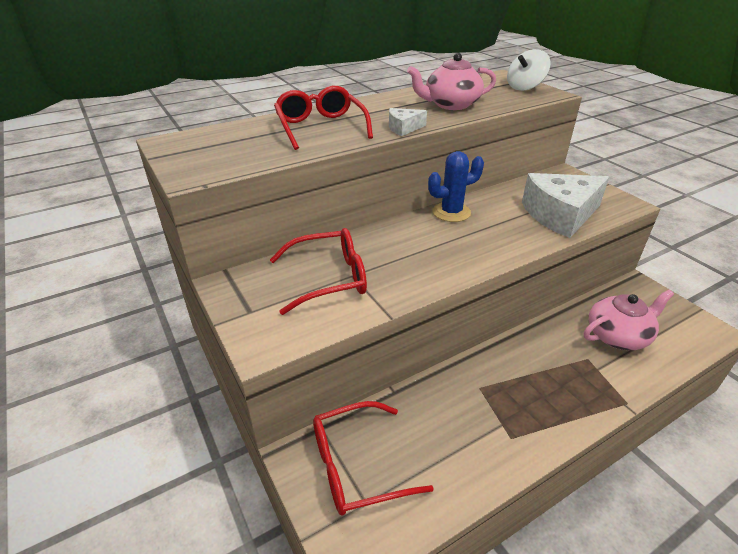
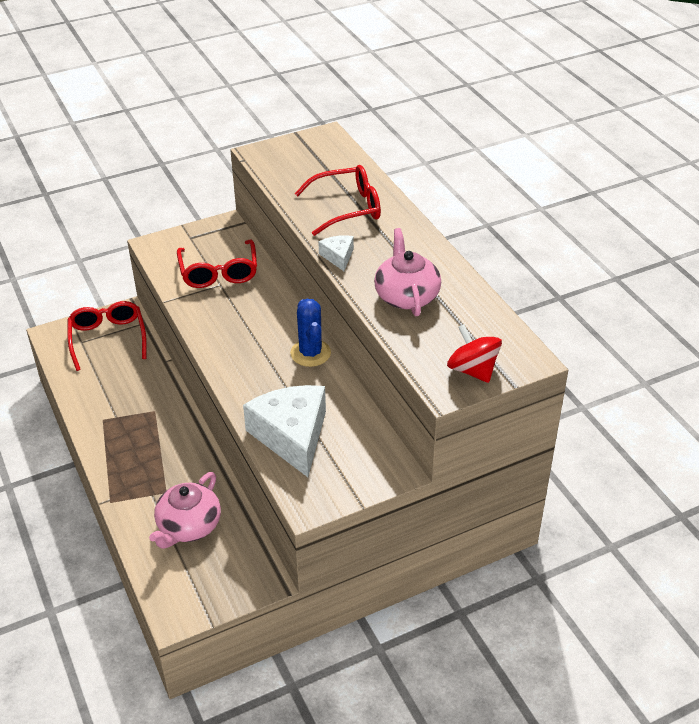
camera: 95 degrees right, 5 degrees up
(524, 87) = (473, 370): white spinning top -> red spinning top
(618, 336) = (188, 526): pink teapot -> pink teapot turned 45 degrees clockwise

